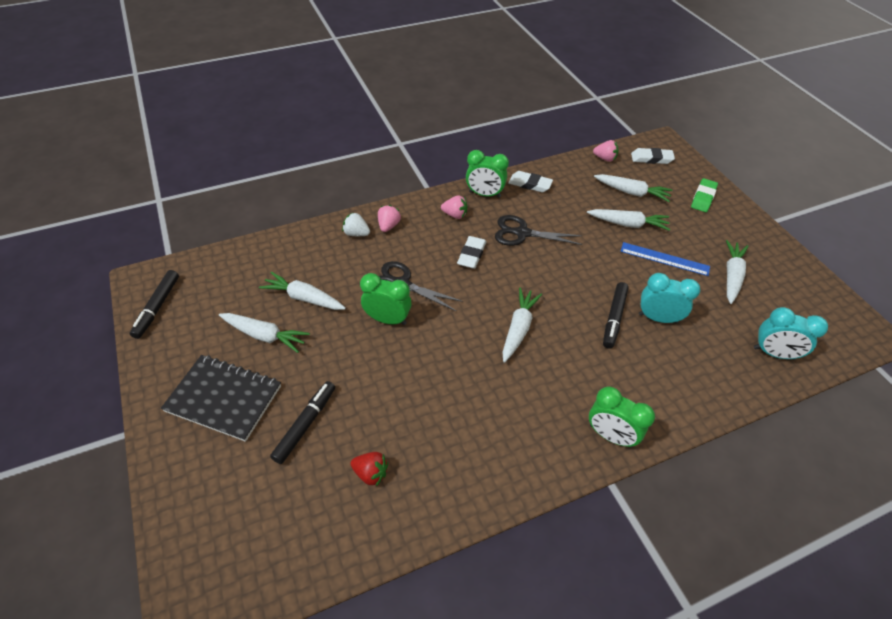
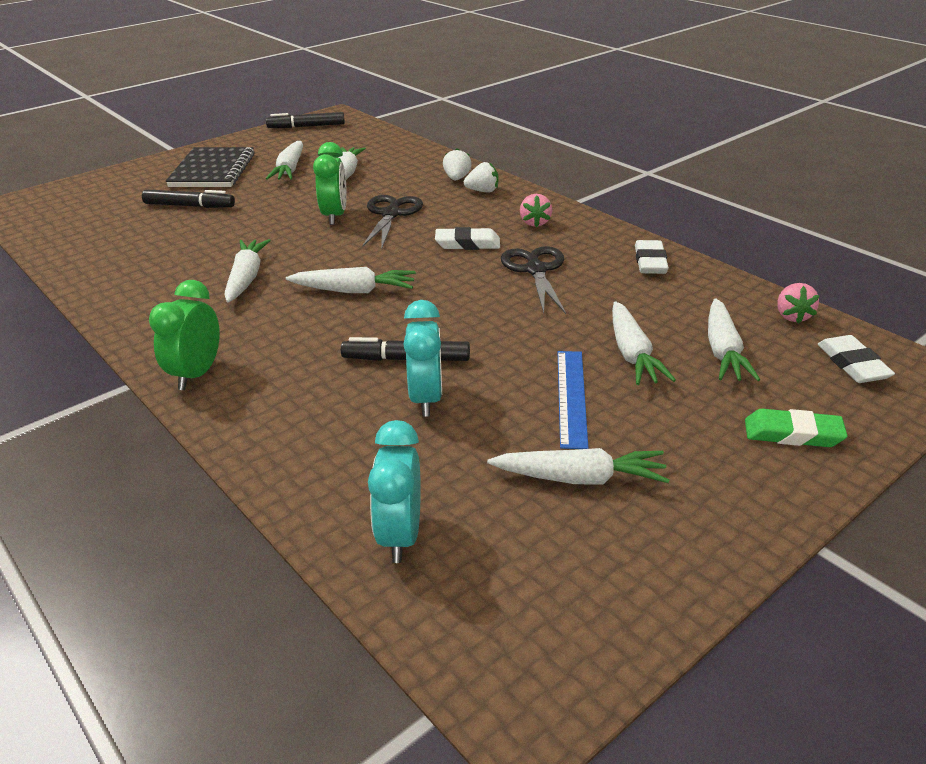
camera: 75 degrees right, 15 degrees down
(371, 473) = (137, 243): red strawberry -> none
(388, 226) = (483, 191): pink strawberry -> white strawberry
(475, 392) = (246, 278): none -> white carrot
(484, 194) = (594, 234): green clock -> none

